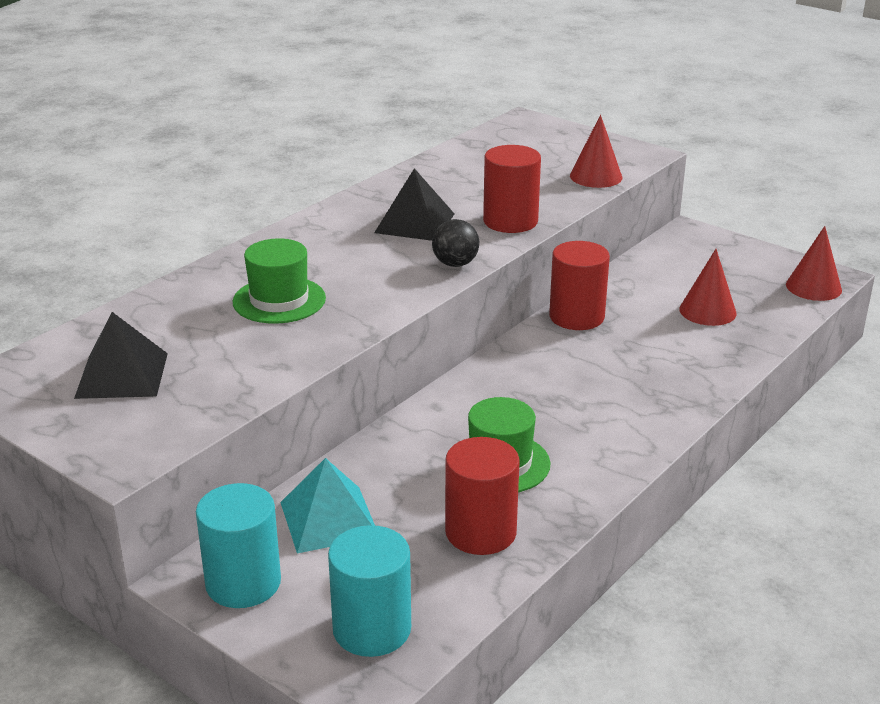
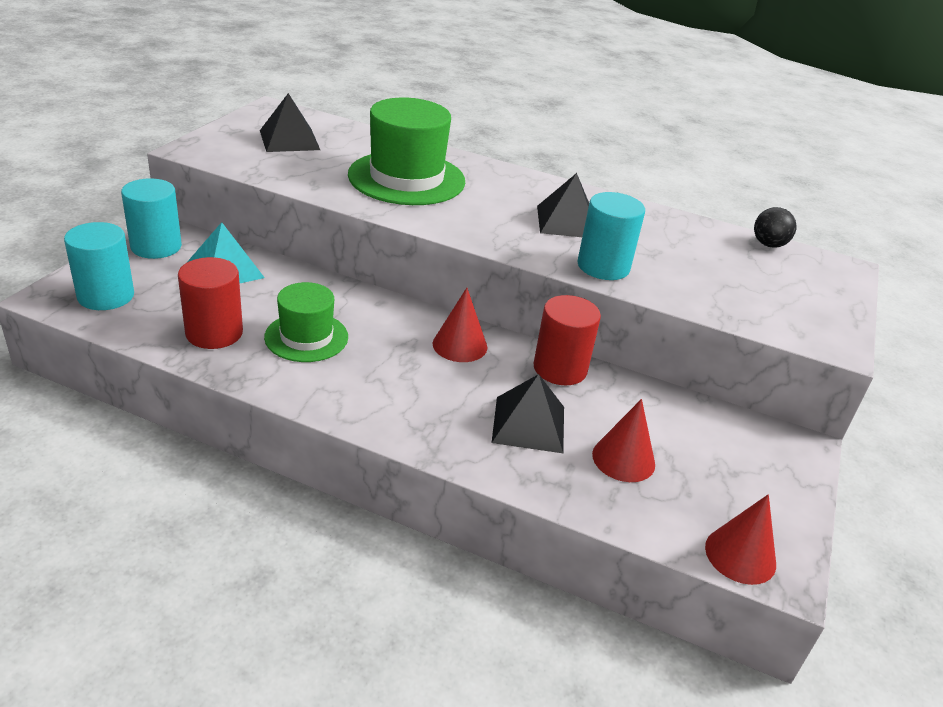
camera: 70 degrees right, 5 degrees up
(279, 300) = (406, 178): green hat -> green hat, size x1.66
(455, 264) = (503, 243): black ball -> black ball (768, 244)
(510, 221) = (603, 266): red cylinder -> turquoise cylinder
(596, 176) = (745, 312): red cone -> red cone (460, 345)
(660, 347) = (529, 424): none -> black pyramid

